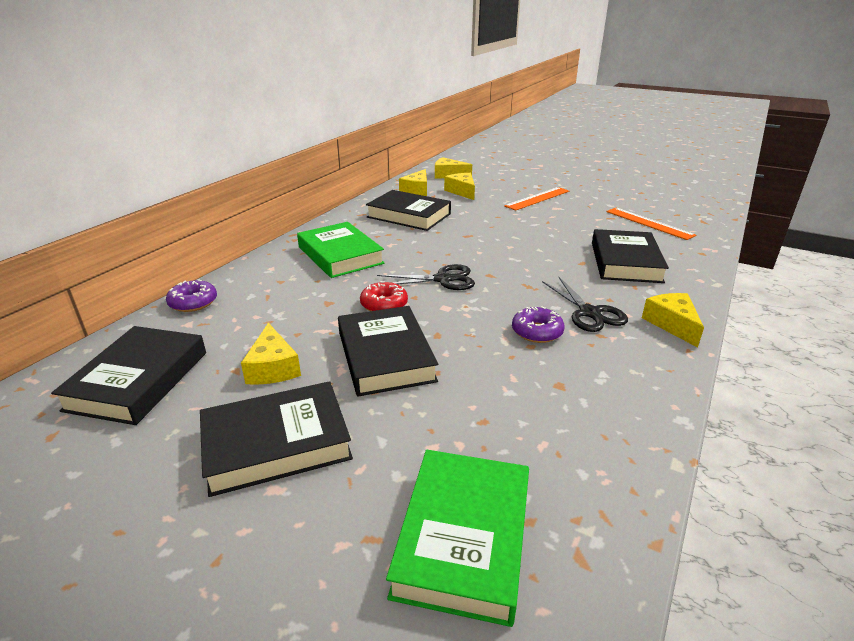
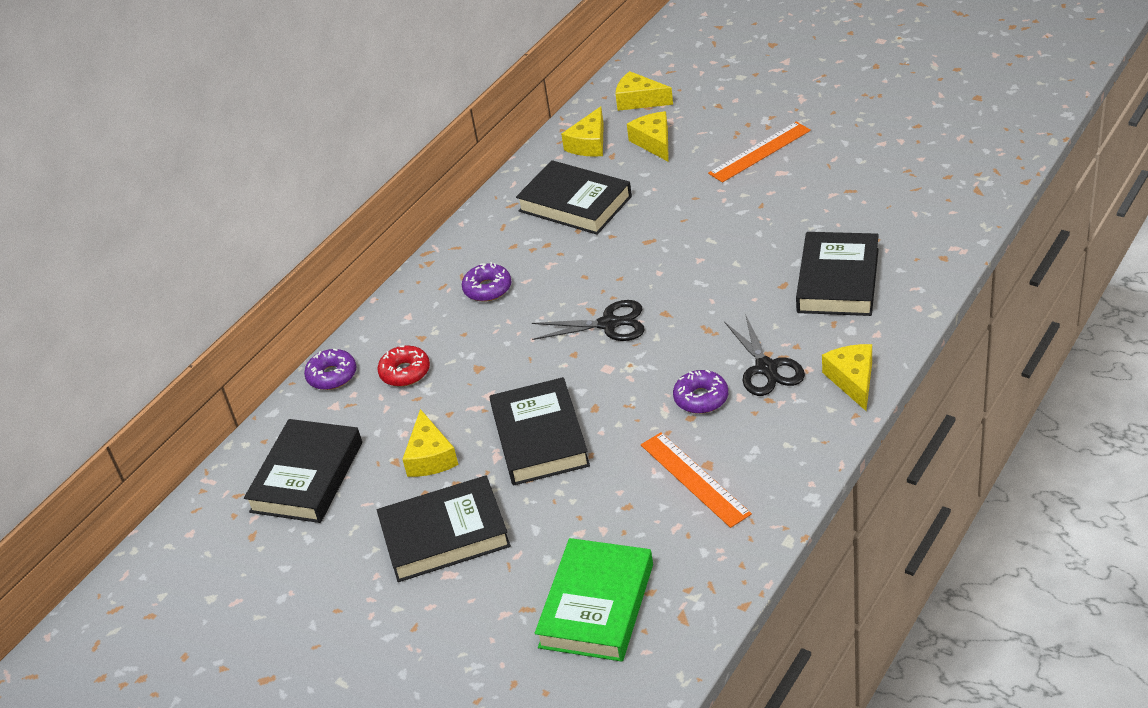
camera: 10 degrees right, 10 degrees up
(340, 255) = (487, 289): green book -> purple donut
(384, 304) = (539, 367): red donut -> red donut (405, 372)
(649, 223) = (899, 199): orange ruler -> orange ruler (694, 479)

